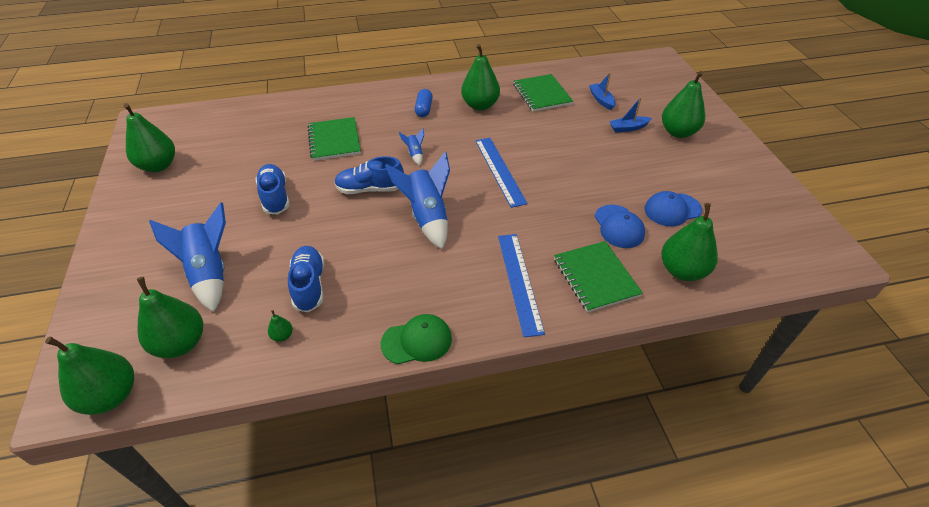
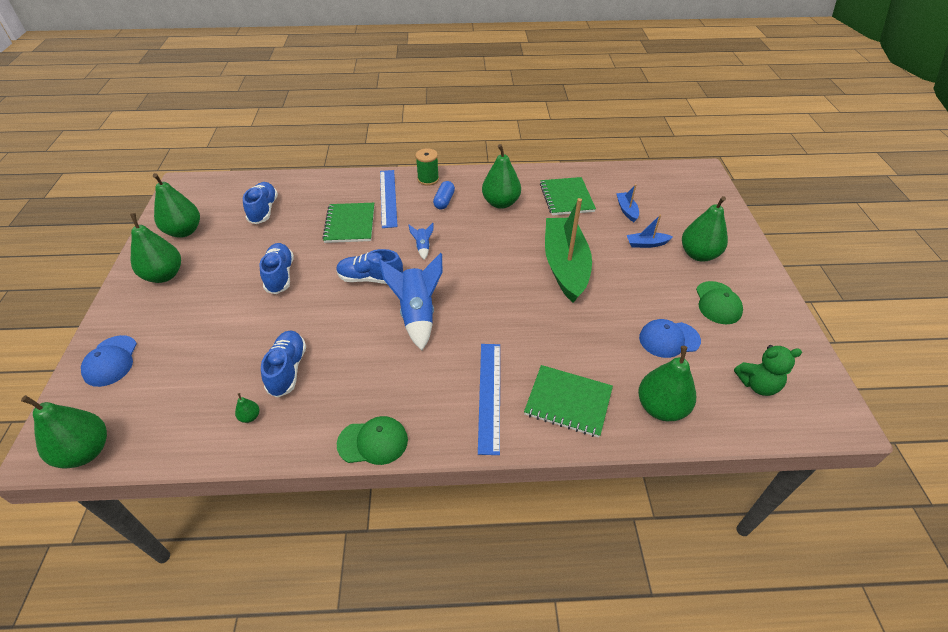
camera: 10 degrees right, 0 degrees up
(181, 343) = (158, 410): green pear -> green pear (164, 275)
(209, 273) = (201, 344): blue rocket -> none
(239, 136) = (263, 210): none -> blue shoe
(402, 91) = (428, 179): none -> green spool
(499, 170) = (501, 274): blue ruler -> blue ruler (388, 198)
(558, 156) = (565, 266): none -> green boat
(596, 277) = (568, 402): green notebook -> green notebook turned 60 degrees counterclockwise
(619, 226) = (607, 350): blue cap -> blue cap (111, 361)
(707, 172) = (718, 303): none -> green cap
(762, 239) = (757, 385): none -> green teddy bear

